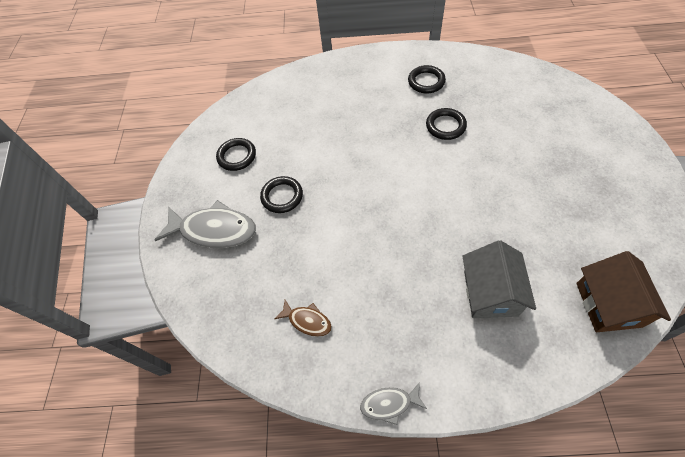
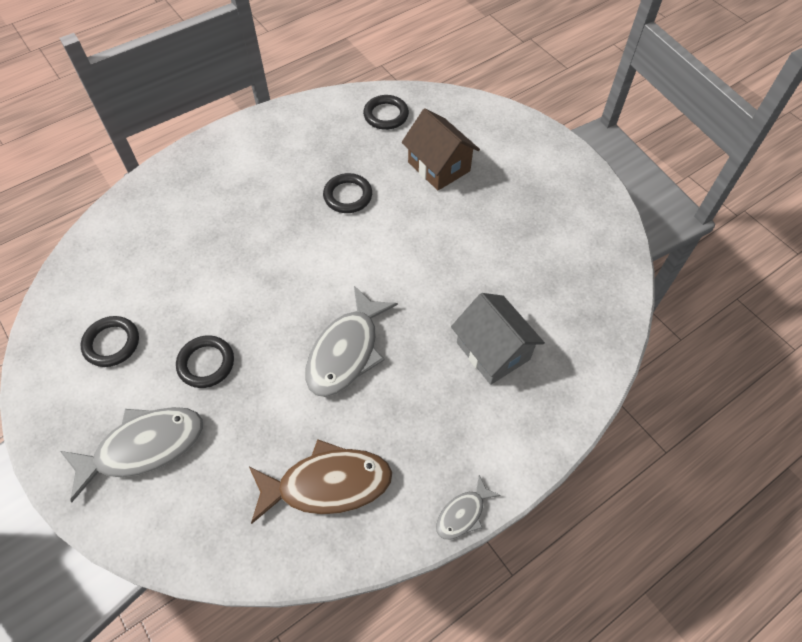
camera: 40 degrees left, 0 degrees up
(307, 321) = (327, 484): brown fish -> brown fish, size x1.96
(377, 235) = (346, 351): none -> grey fish
(426, 82) = (295, 152): black ring -> black ring (386, 115)
(608, 304) = (597, 306): brown house -> brown house (439, 167)

